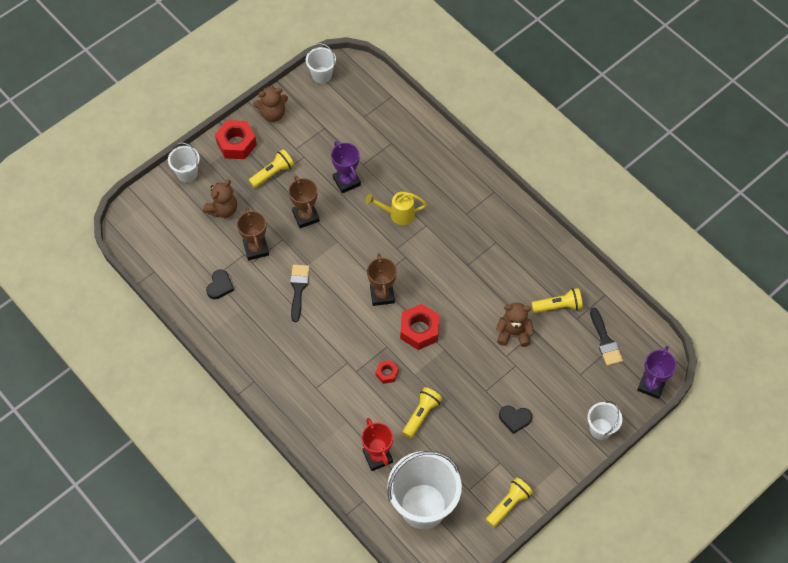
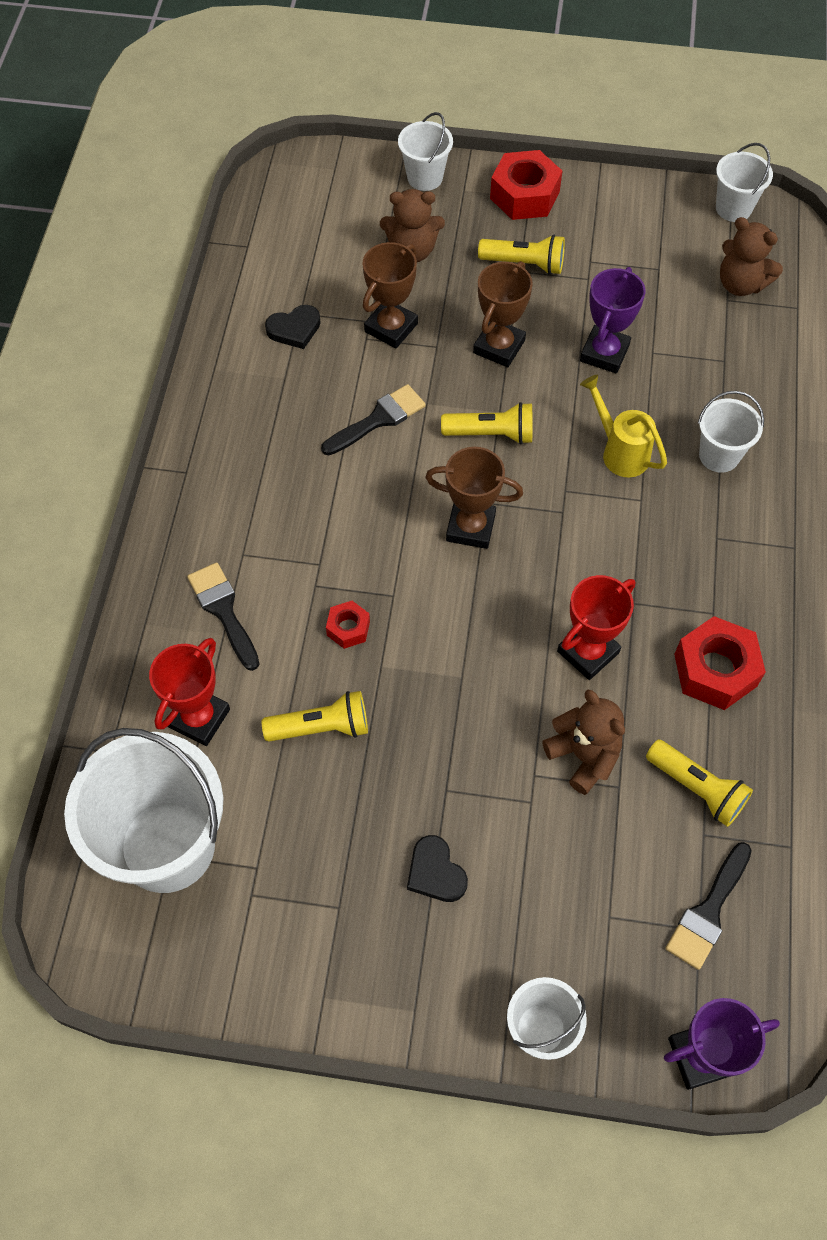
camera: 50 degrees right, 0 degrees up
(272, 114) = (612, 200): brown teddy bear -> brown teddy bear (741, 284)
(337, 413) = (223, 611): none -> black brush
(382, 295) = (470, 527): brown trophy -> brown trophy turned 60 degrees clockwise
(419, 330) = (460, 619): red nut -> red nut (715, 670)
(432, 182) = (719, 455): none -> white bucket
(473, 297) = (588, 652): none -> red trophy
(508, 504) = (274, 978): yellow flashlight -> yellow flashlight (491, 434)

